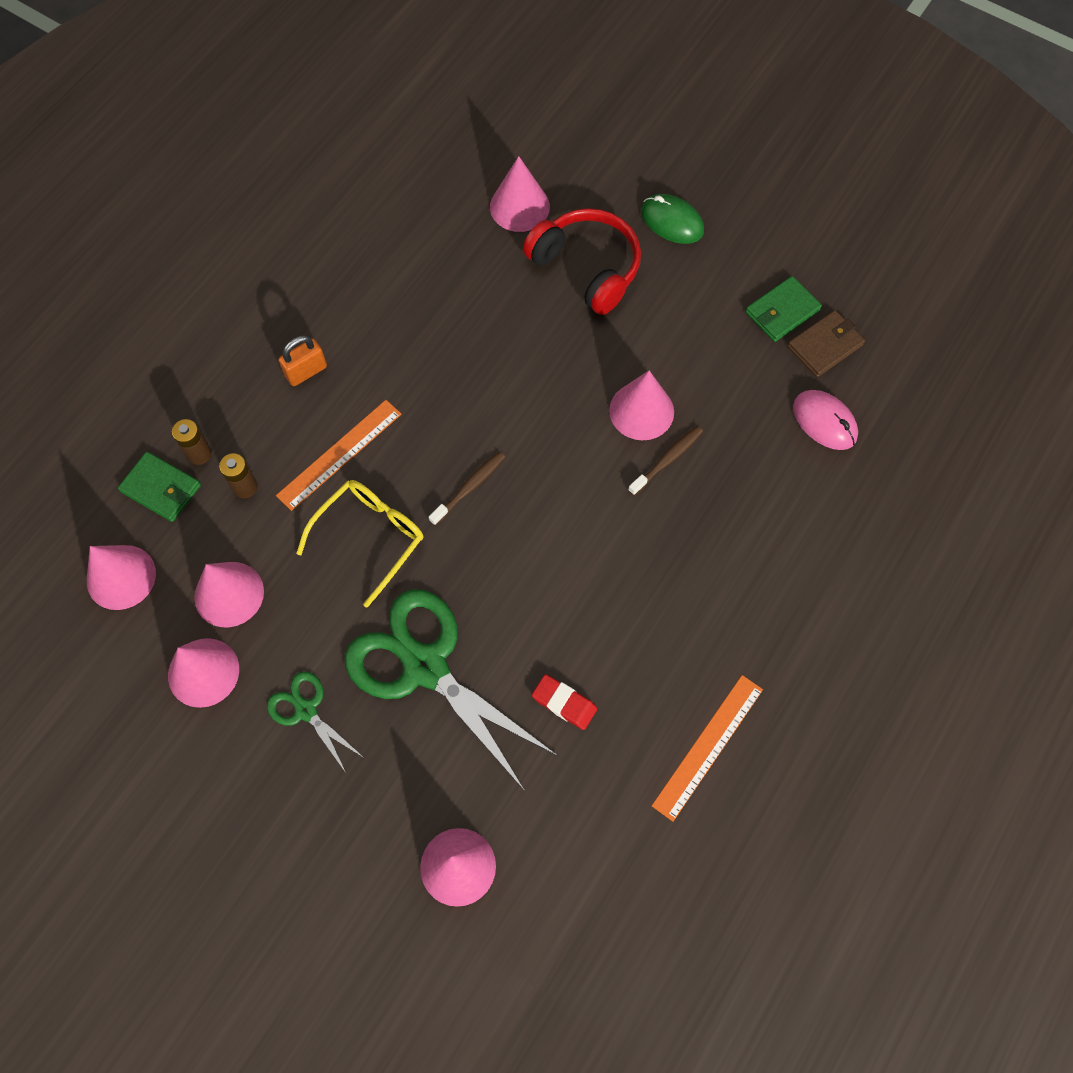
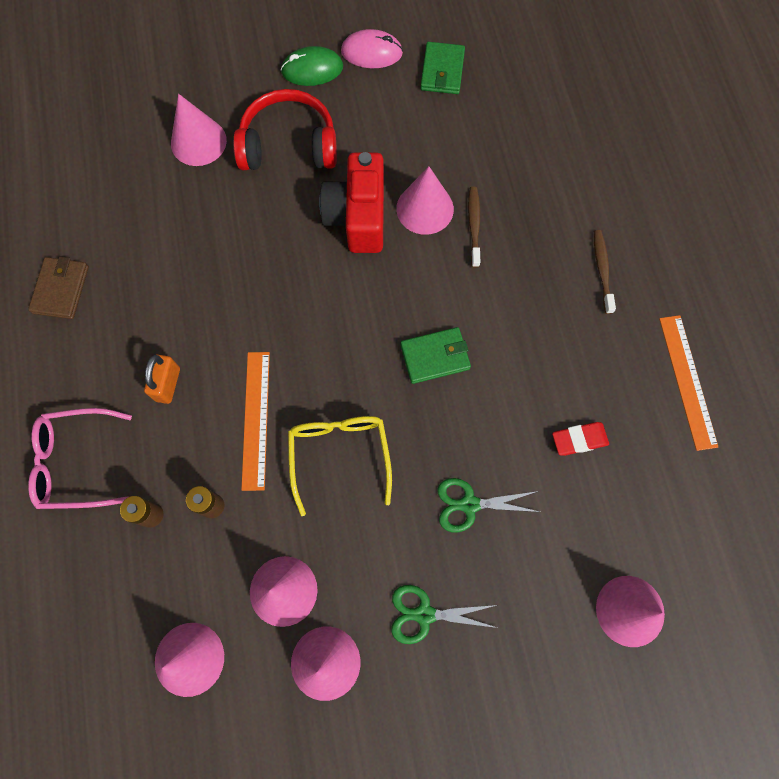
camera: 45 degrees left, 5 degrees up
(161, 489) = (149, 567): green wallet -> green wallet (435, 357)
(189, 369) = (75, 462): none -> pink glasses
(425, 666) = (469, 504): green scissors -> green scissors, size x0.48
(469, 487) = (369, 359): brown toothbrush -> brown toothbrush (602, 270)
(580, 370) = (358, 217): none -> red camera
(824, 421) = (539, 118): pink mouse -> pink mouse (371, 52)
(825, 346) = (490, 71): brown wallet -> brown wallet (61, 289)

